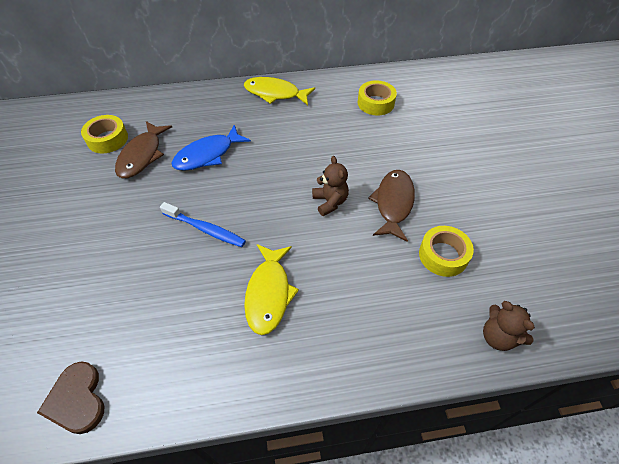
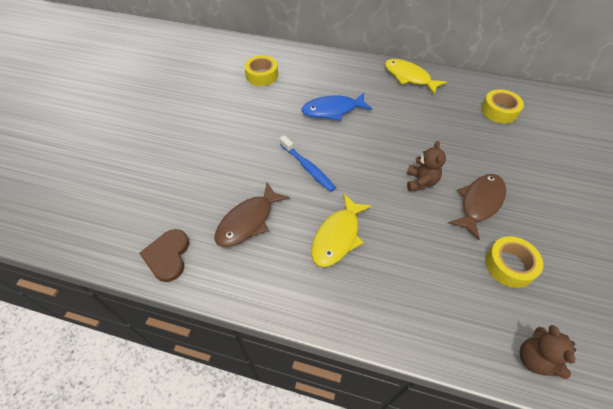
camera: 25 degrees right, 0 degrees up
(142, 155) = (282, 95): brown fish -> brown fish (248, 221)

